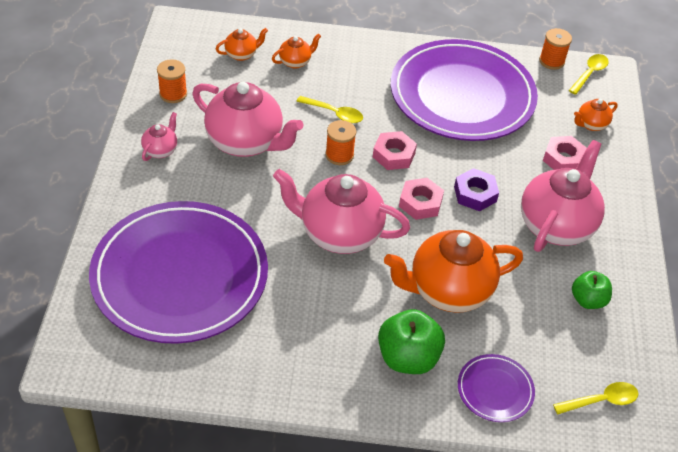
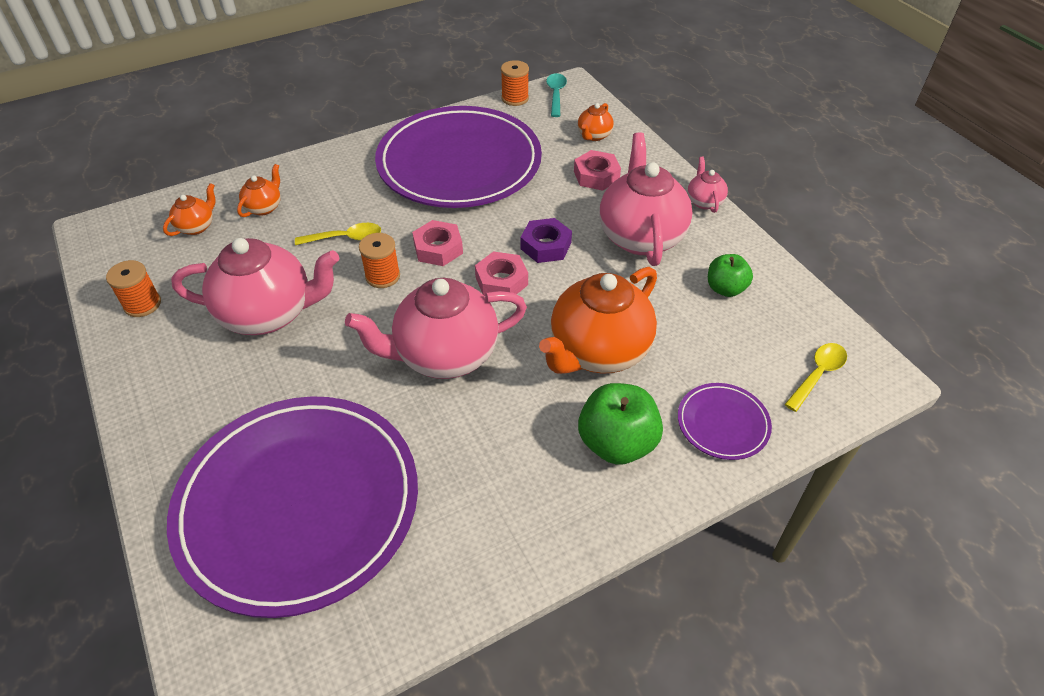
camera: 30 degrees left, 0 degrees up
(161, 150) = (170, 373): pink teapot -> pink teapot (704, 201)
(589, 73) = (556, 94): yellow spoon -> turquoise spoon

